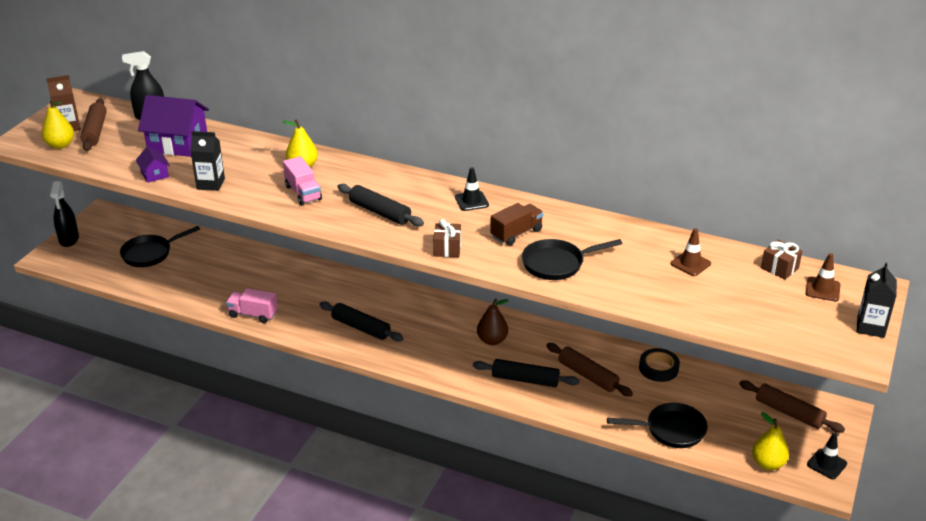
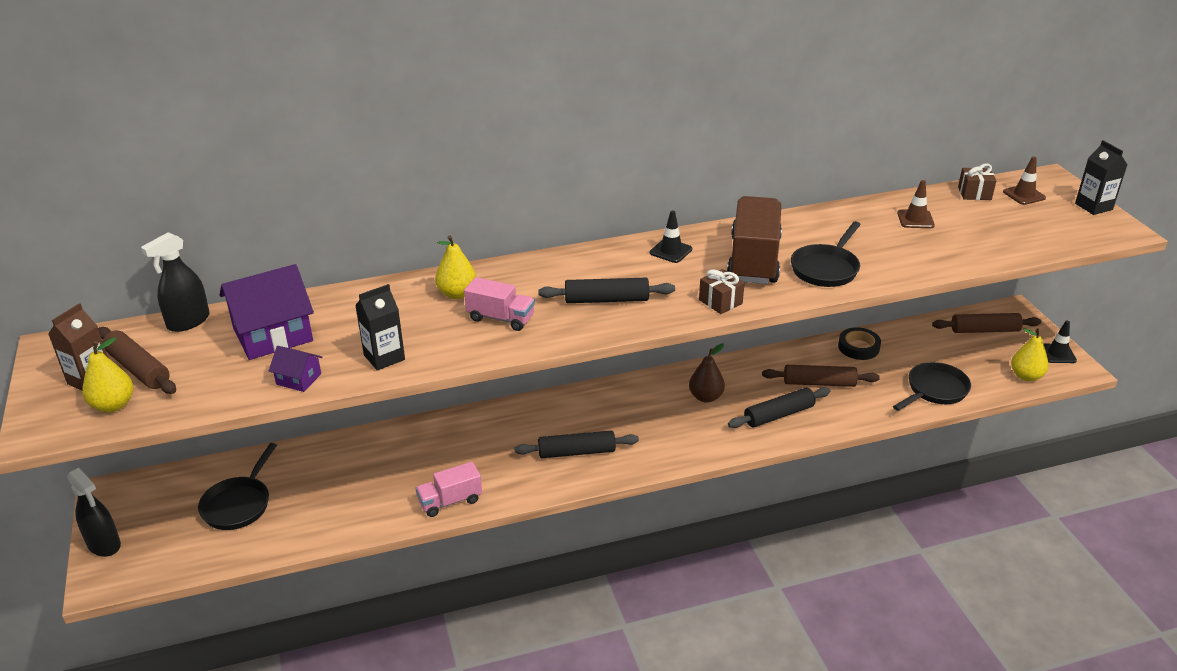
camera: 40 degrees left, 0 degrees up
(516, 234) = (754, 260): brown truck -> brown truck, size x1.79

